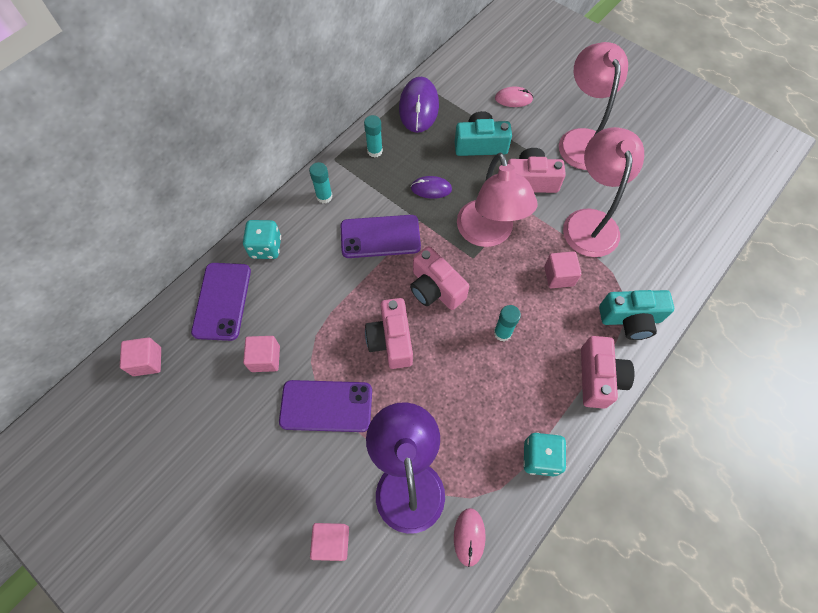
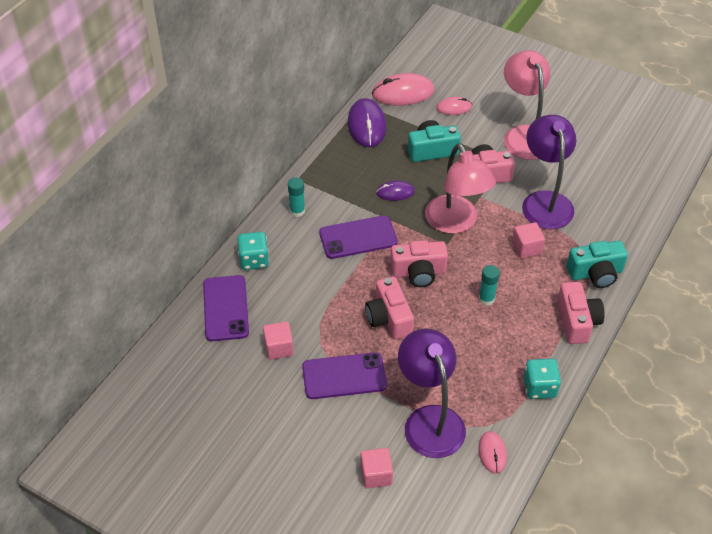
camera: 10 degrees left, 15 degrees down
(147, 361) = (170, 365): pink cube -> none
(375, 151) = (334, 167): turquoise glue stick -> none
(435, 288) = (418, 272): pink camera -> pink camera turned 45 degrees counterclockwise
(464, 75) = (403, 93): none -> pink mouse
(590, 222) = (545, 201): pink lamp -> purple lamp

